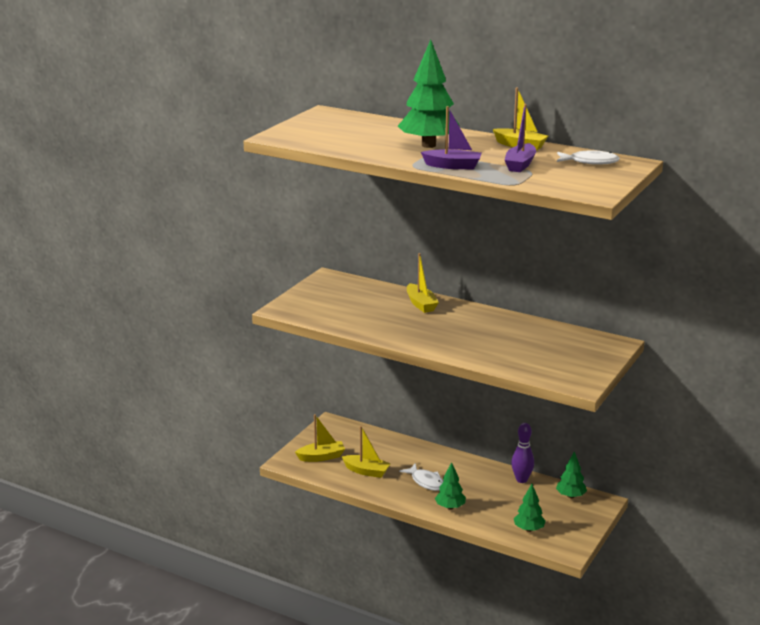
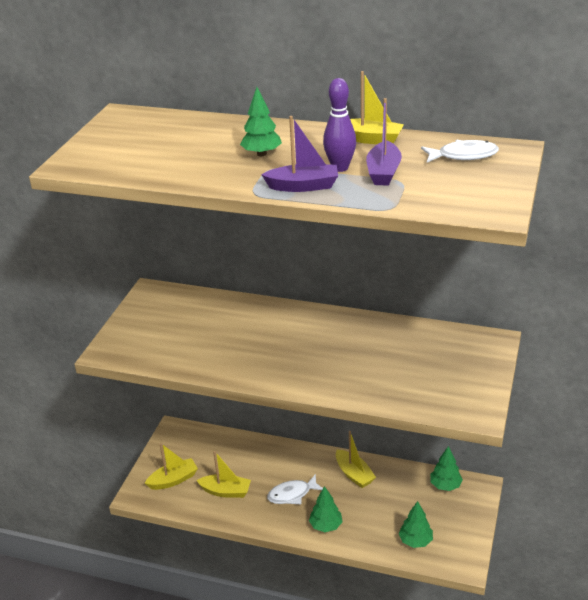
camera: 10 degrees left, 10 degrees up
(421, 304) = (264, 317): yellow boat -> yellow boat (354, 474)
(426, 482) = (292, 494): white fish -> white fish turned 120 degrees clockwise
(428, 145) = (261, 154): green tree -> green tree, size x0.55
(521, 480) = (390, 472): purple bowling pin -> purple bowling pin (340, 168)

